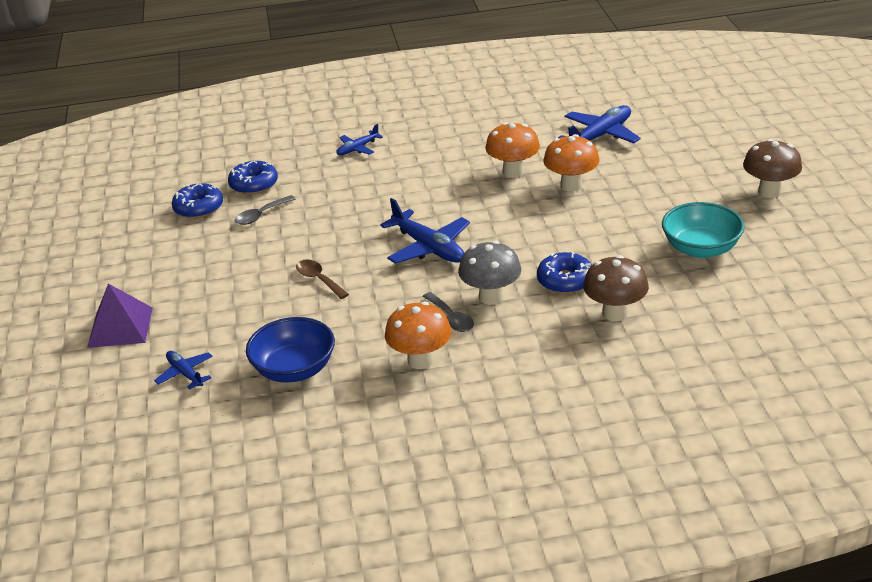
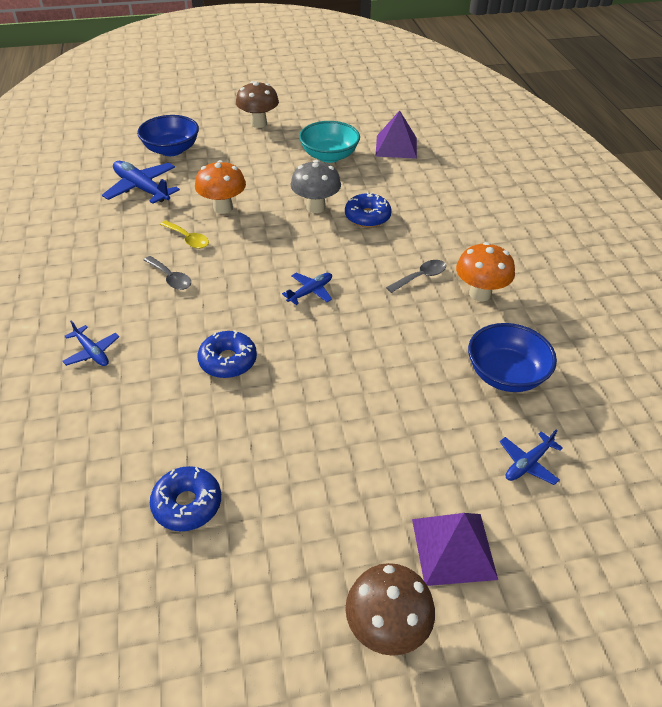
camera: 95 degrees left, 10 degrees up
(254, 184) = (144, 447): blue donut -> blue donut (228, 361)
(261, 215) = (221, 431): grey spoon -> grey spoon (170, 278)
(319, 279) = (359, 367): brown spoon -> none
(429, 248) = (310, 292): blue plane -> blue plane, size x0.56
(491, 297) = (390, 255): grey mushroom -> grey mushroom (316, 207)
(513, 172) = (188, 239): orange mushroom -> yellow spoon
(615, 313) = (410, 197): brown mushroom -> brown mushroom (386, 628)
(684, 142) = (171, 150): none -> blue bowl
(743, 303) = (396, 146): none -> purple pyramid

